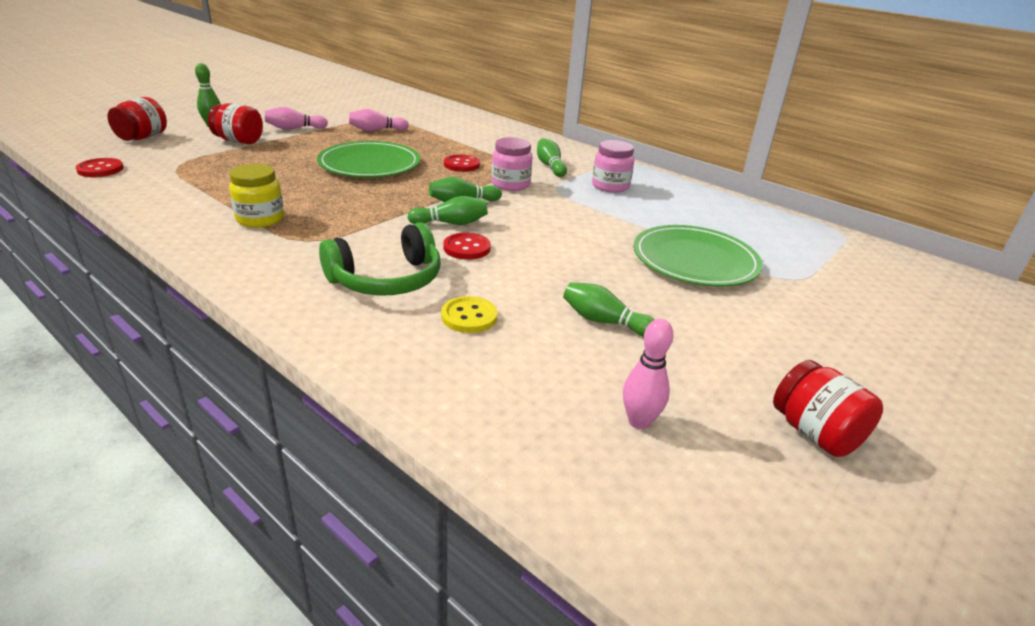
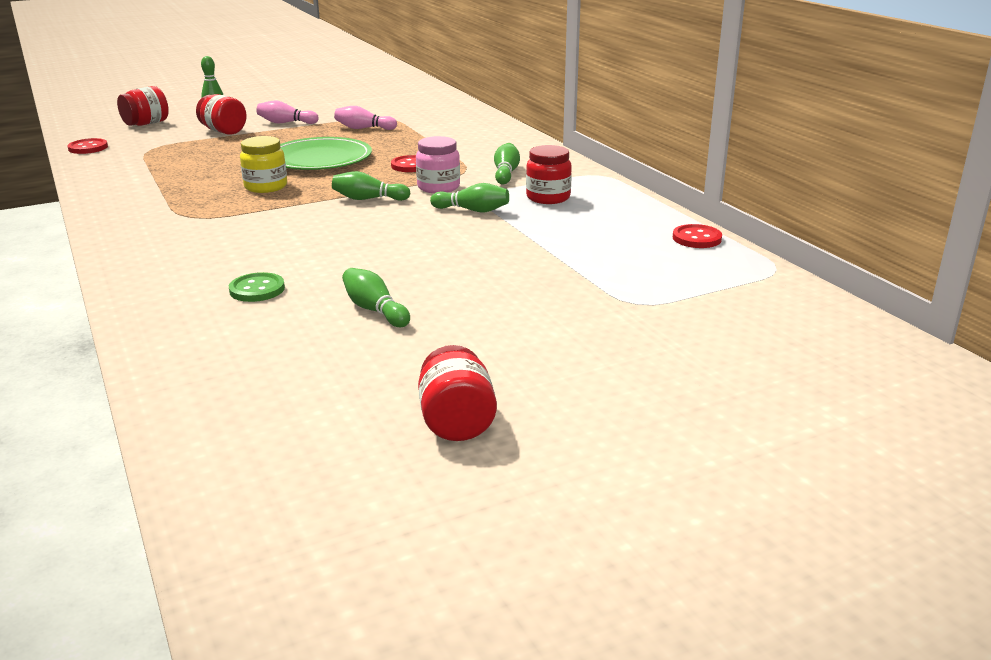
camera: 25 degrees right, 5 degrees down
(260, 219) = (171, 197): yellow jar -> yellow jar (266, 187)
(387, 279) = (221, 253): green headphones -> none
(451, 223) = (334, 216): green bowling pin -> green bowling pin (472, 210)
(466, 248) = (323, 237): red button -> red button (696, 238)
(469, 316) = (257, 289): yellow button -> green button
(610, 186) = (548, 198): pink jar -> red jar
(639, 421) = (304, 384): pink bowling pin -> none
(695, 260) = (545, 273): green plate -> none

